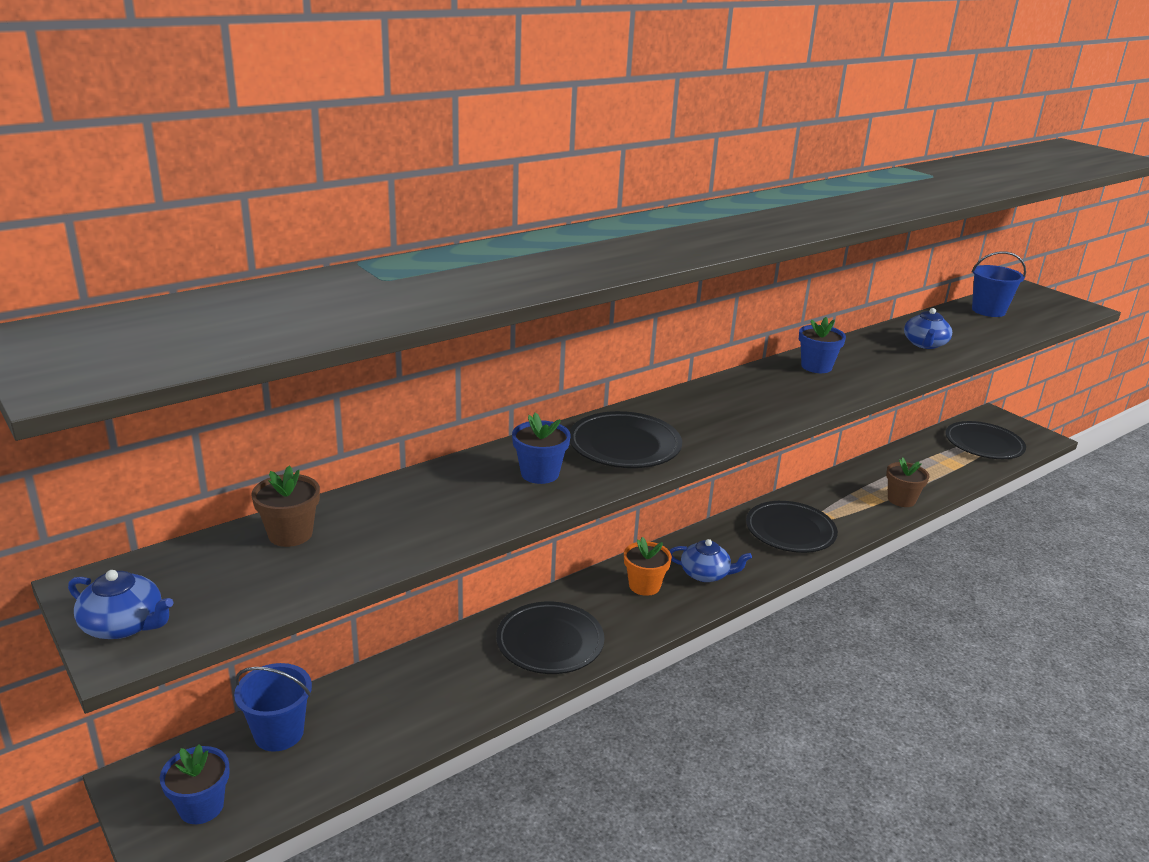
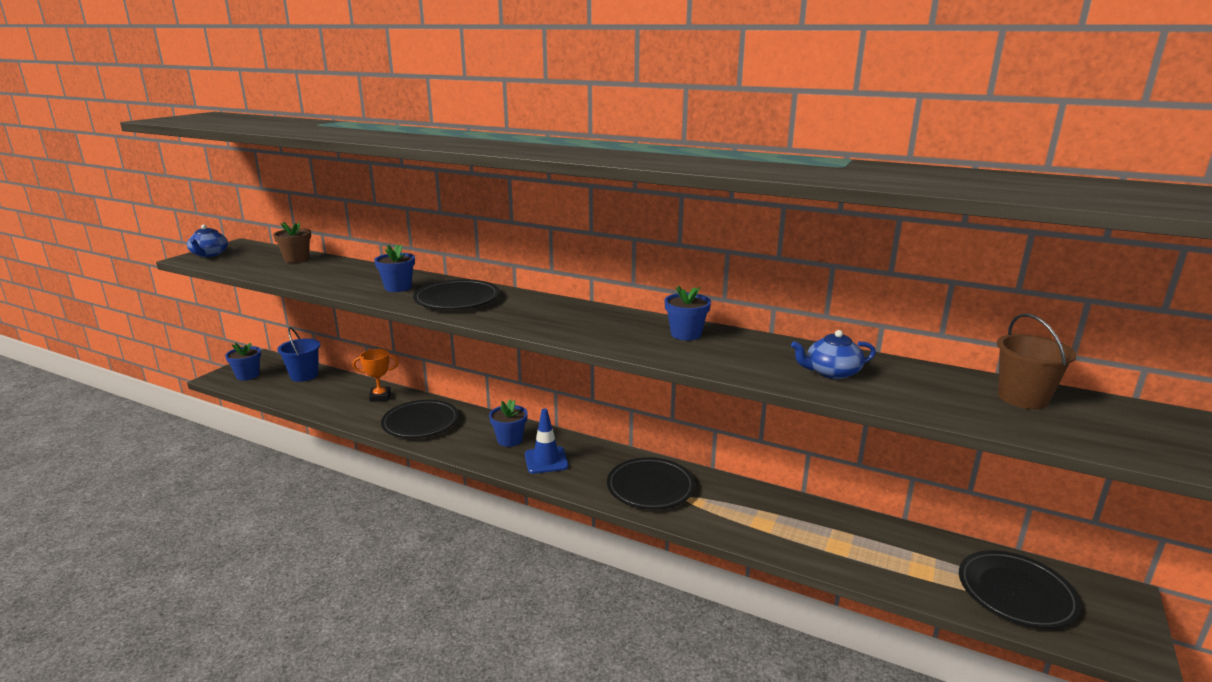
camera: 65 degrees right, 5 degrees down
(439, 663) = (380, 396): none -> orange trophy
(644, 585) = (509, 440): orange flower pot -> blue flower pot
(705, 574) = (546, 460): blue teapot -> blue traffic cone
(901, 500) = (785, 543): brown flower pot -> none
(988, 311) = (1023, 398): blue bucket -> brown bucket

